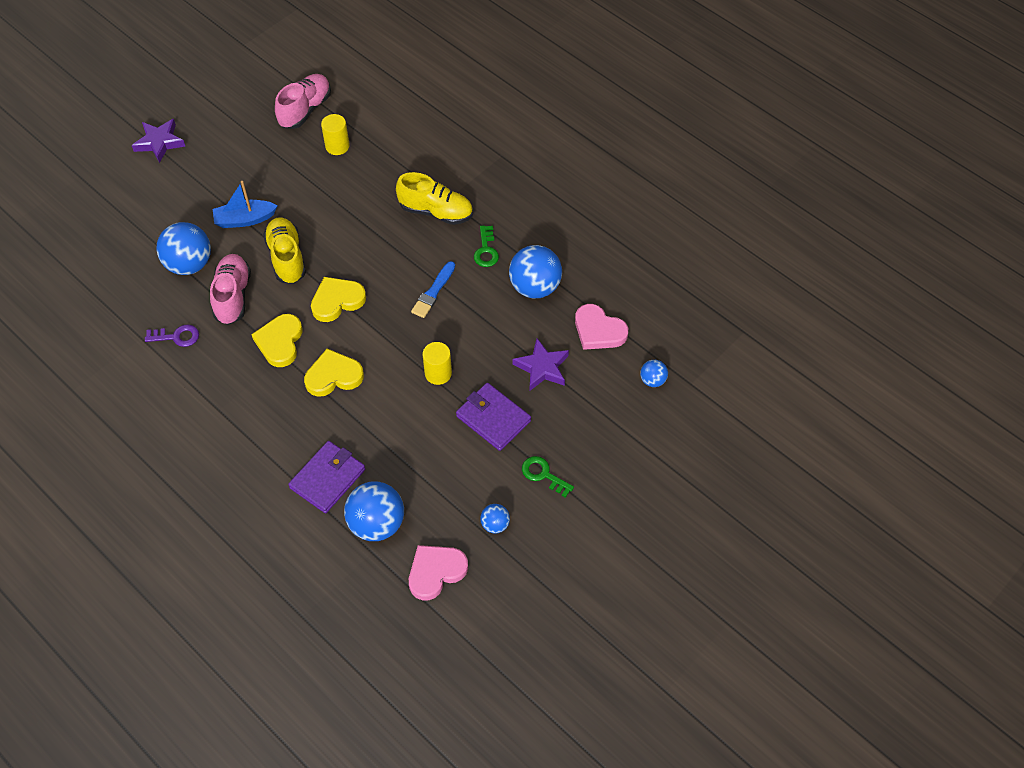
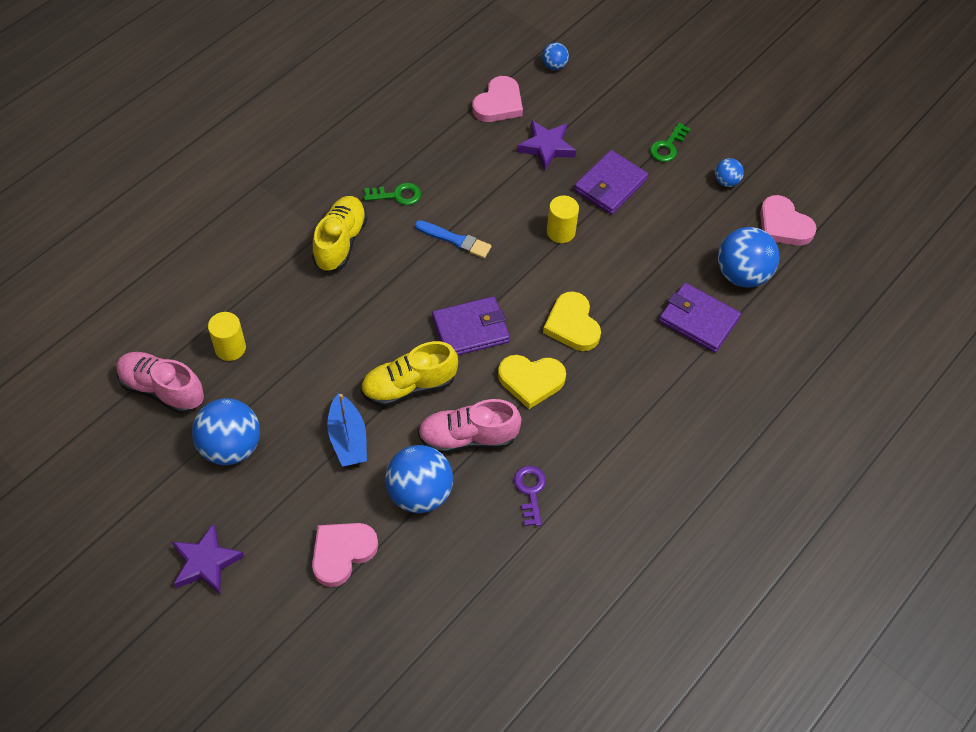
camera: 95 degrees left, 0 degrees up
(150, 217) = (342, 553): none -> pink heart
(337, 301) = (470, 329): yellow heart -> purple wallet
(535, 287) = (446, 153): blue ball -> blue ball (231, 447)

